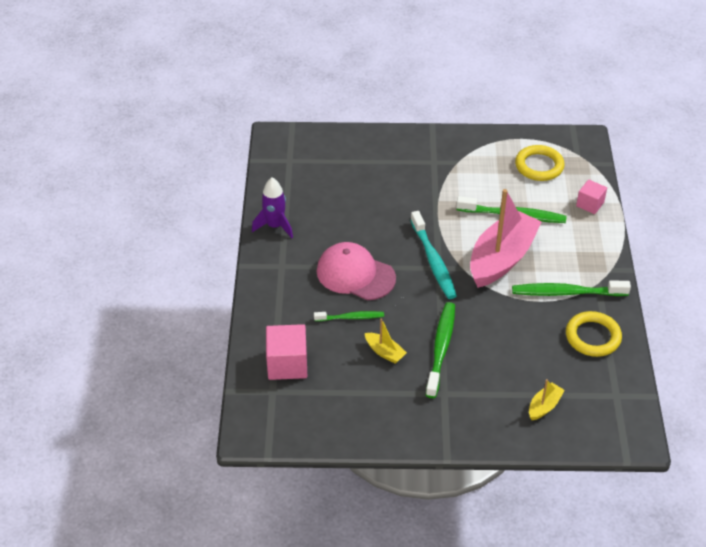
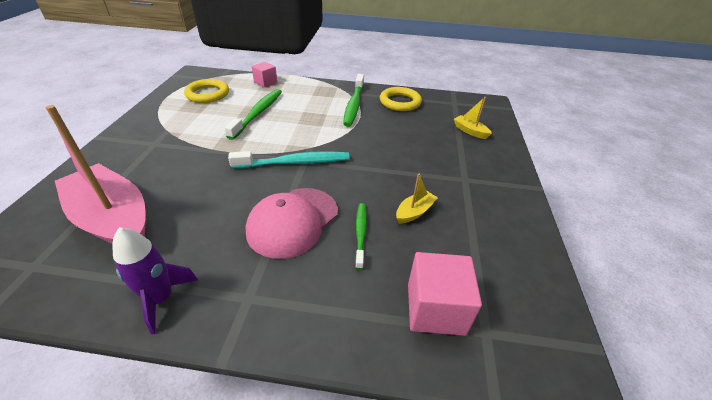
camera: 85 degrees left, 5 degrees down
(441, 348) = (410, 173): green toothbrush -> none
(501, 258) = (306, 126): pink boat -> pink boat (113, 219)

